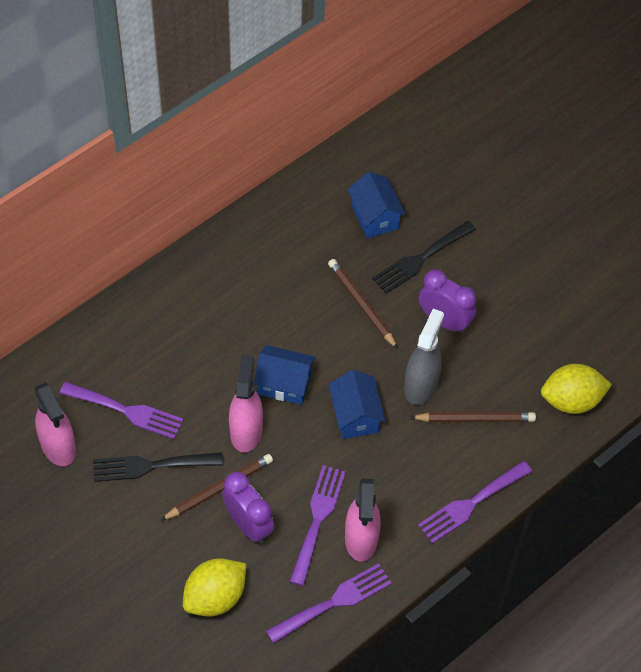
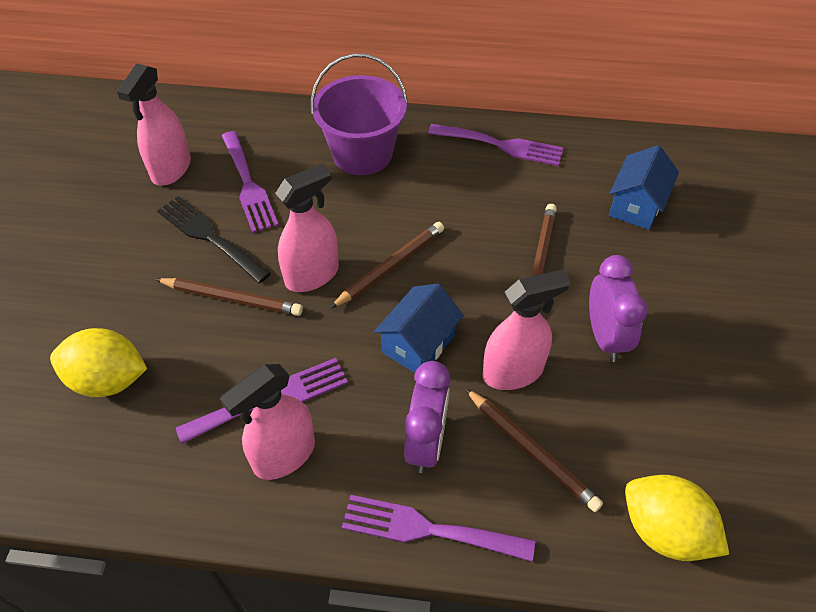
camera: 50 degrees right, 5 degrees down
(170, 323) = (362, 154): none -> purple bucket
(248, 524) = (213, 348): purple clock -> purple clock (426, 442)
(284, 384) = (391, 266): blue house -> brown pencil
(334, 602) = (186, 487): purple fork -> purple fork (501, 145)
(420, 259) = (642, 268): black fork -> none
(421, 385) = (513, 372): grey spray bottle -> pink spray bottle

